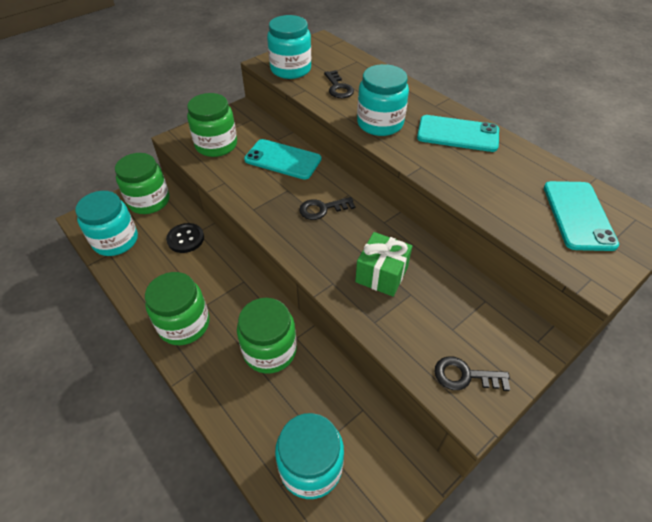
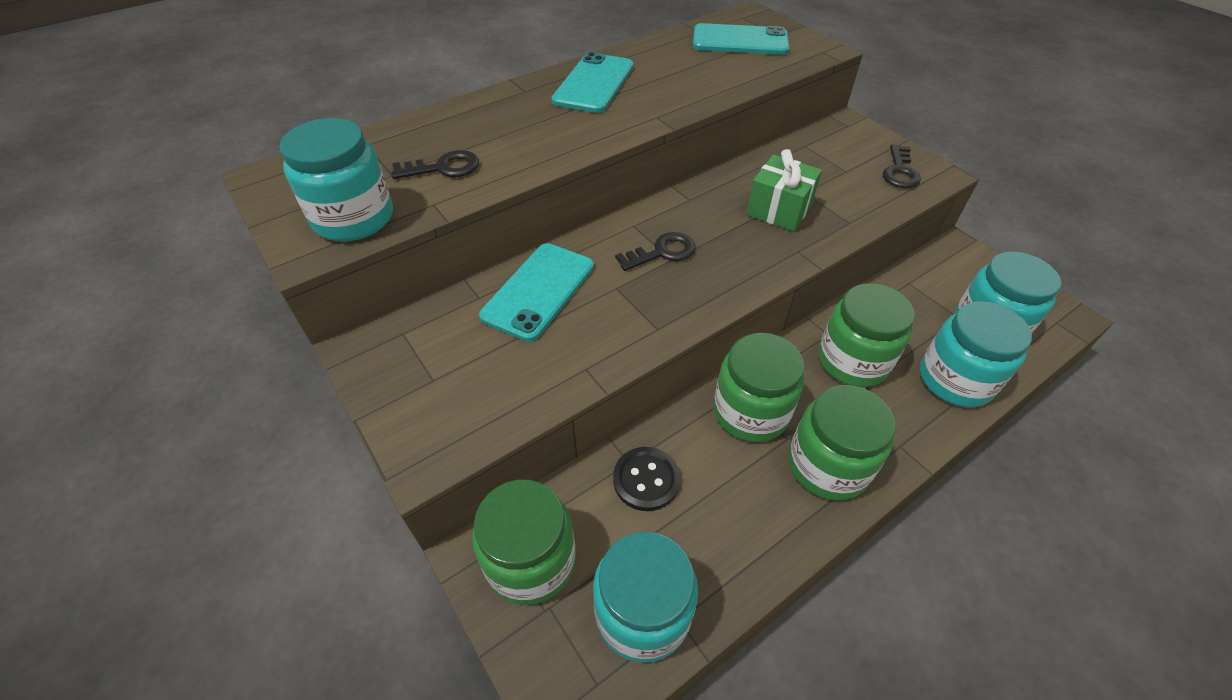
camera: 85 degrees left, 0 degrees up
(216, 145) = (470, 385): green jar -> green jar (750, 412)
(322, 209) = (662, 252): black key -> black key turned 105 degrees counterclockwise
(380, 123) = (555, 138): turquoise jar -> turquoise jar (955, 379)

